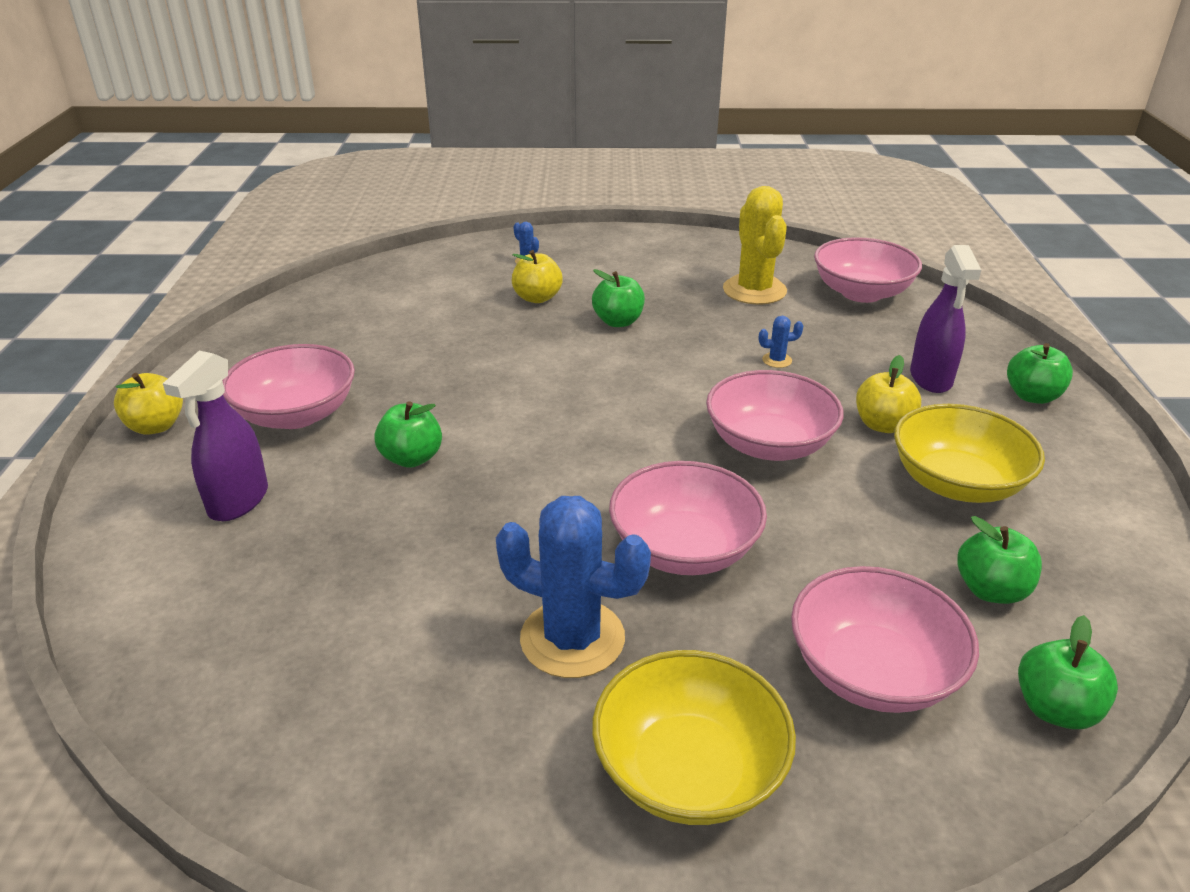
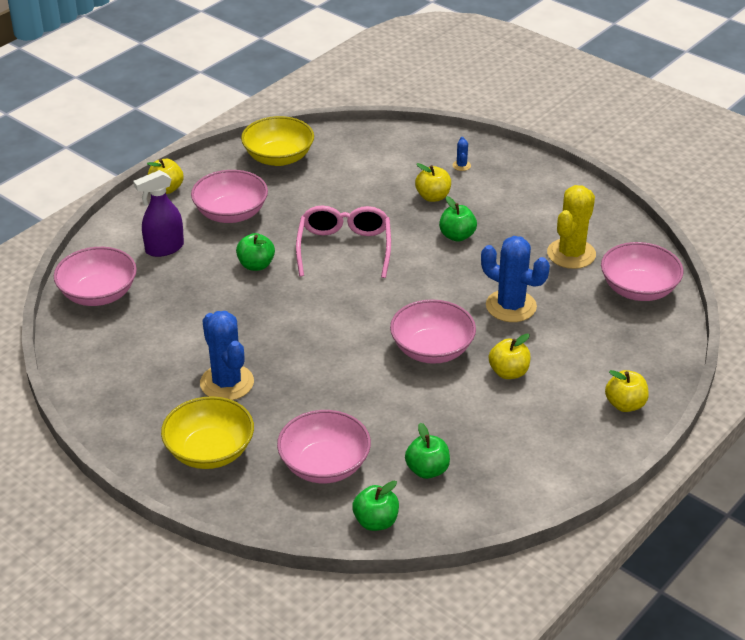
camera: 40 degrees right, 5 degrees up
(506, 388) = (344, 248): none -> pink glasses
(684, 549) = (319, 374): pink bowl -> pink bowl (98, 294)
(777, 360) = (511, 306): blue cactus -> blue cactus, size x2.43
(931, 378) = (582, 363): purple spray bottle -> none
(956, 483) = (495, 420): yellow bowl -> yellow bowl (278, 157)
(1032, 396) = (625, 404): green apple -> yellow apple

